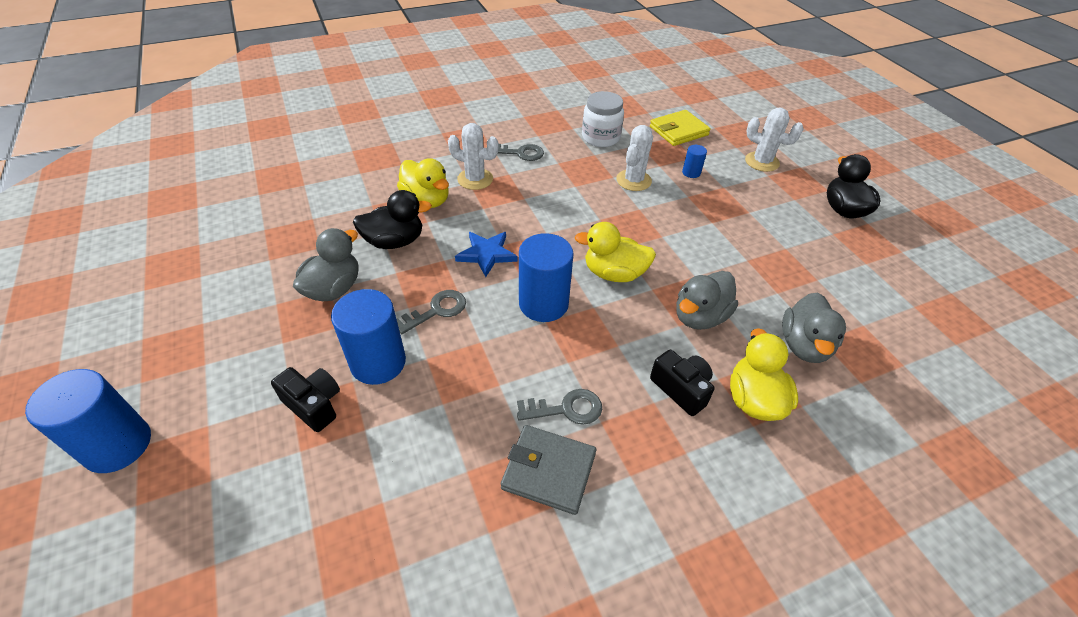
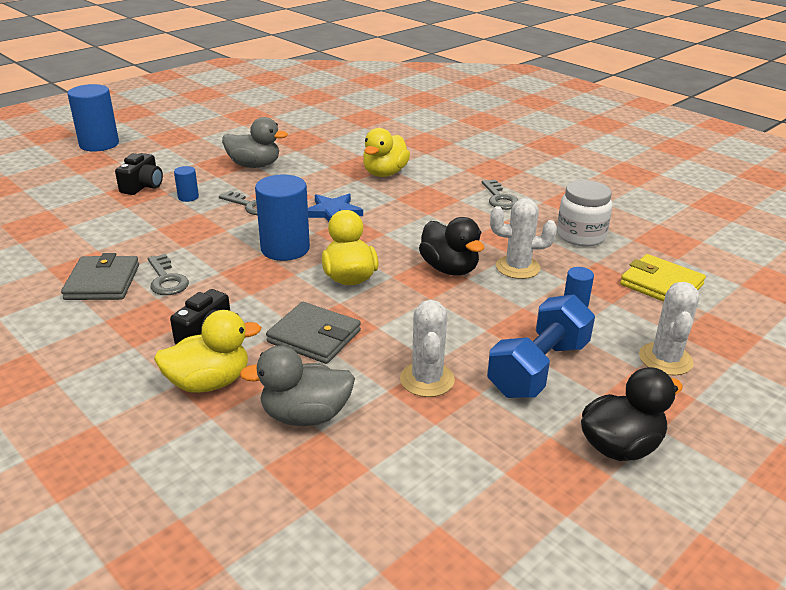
camera: 70 degrees right, 15 degrees down
(378, 362) = (188, 197): blue cylinder -> blue cylinder, size x0.47
(394, 241) = (322, 173): black duck -> black duck (449, 269)
(475, 179) = (435, 186): white cactus -> white cactus (427, 379)
(700, 317) = (314, 336): grey duck -> grey wallet
(763, 214) = (538, 368): none -> blue dumbbell

